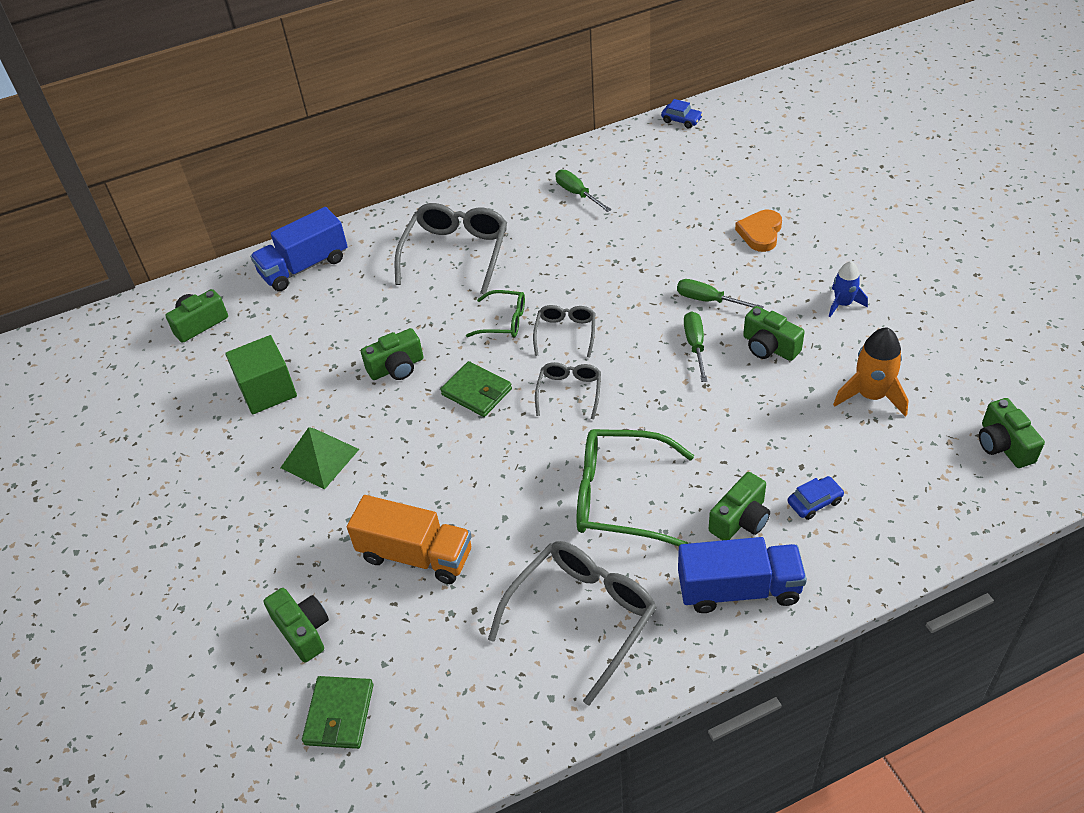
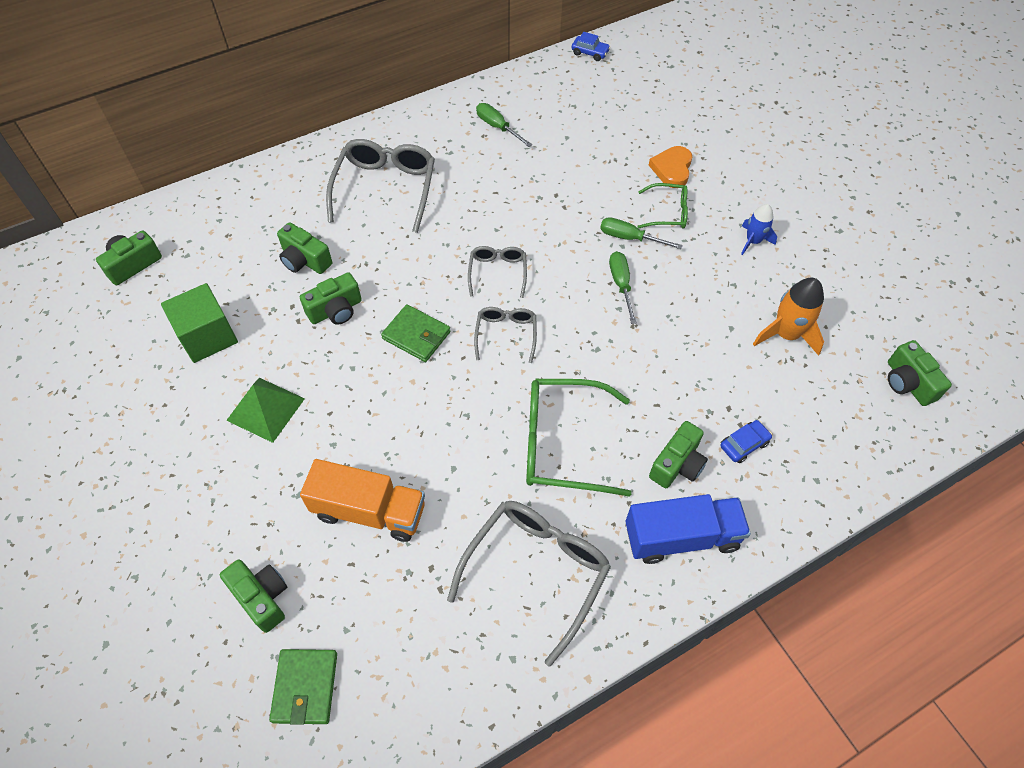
camera: 10 degrees left, 10 degrees up
(304, 267) = (235, 203): blue truck -> none
(504, 321) = (437, 260): green glasses -> green glasses (668, 213)
(769, 347) = (689, 286): green camera -> green camera (305, 260)

